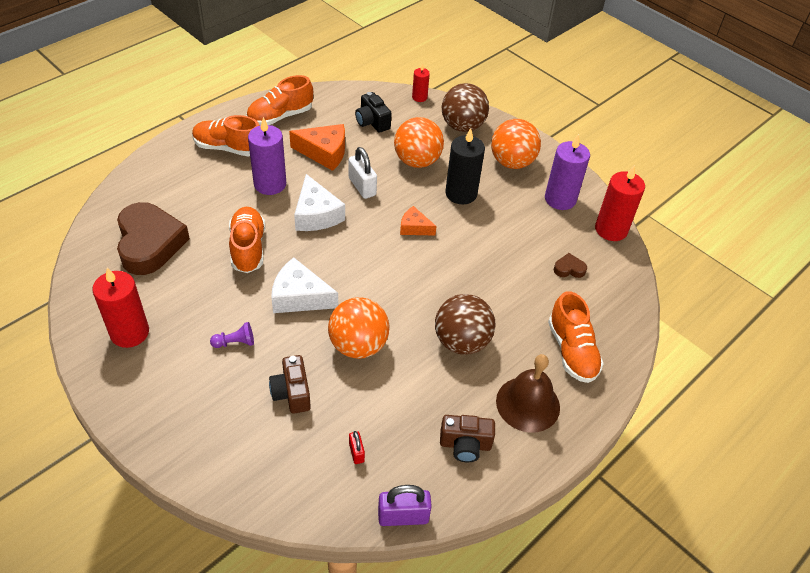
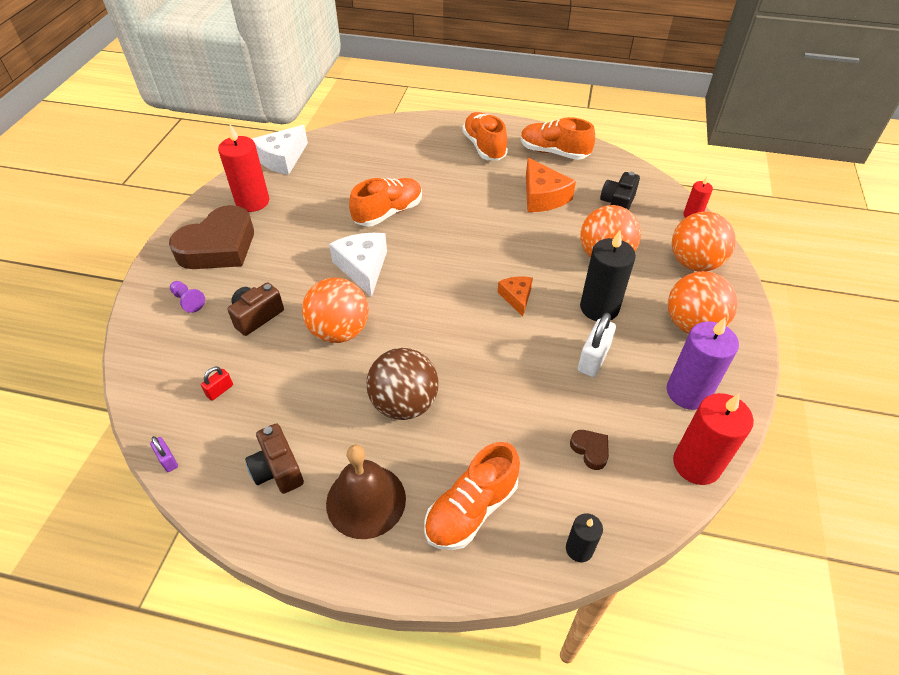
camera: 60 degrees right, 0 degrees up
(149, 243) = (345, 165): brown heart -> brown heart (219, 246)
(235, 342) = (284, 257): purple pawn -> purple pawn (188, 301)
(270, 184) = (470, 187): purple candle -> none
(316, 214) = (465, 229): white cheese -> white cheese (282, 159)
(362, 186) = (529, 239): white padlock -> white padlock (593, 359)
(403, 516) = (168, 460): purple padlock -> purple padlock, size x0.55
(462, 126) = (694, 263): brown ball -> orange ball
(631, 315) = (579, 549): none -> black candle

